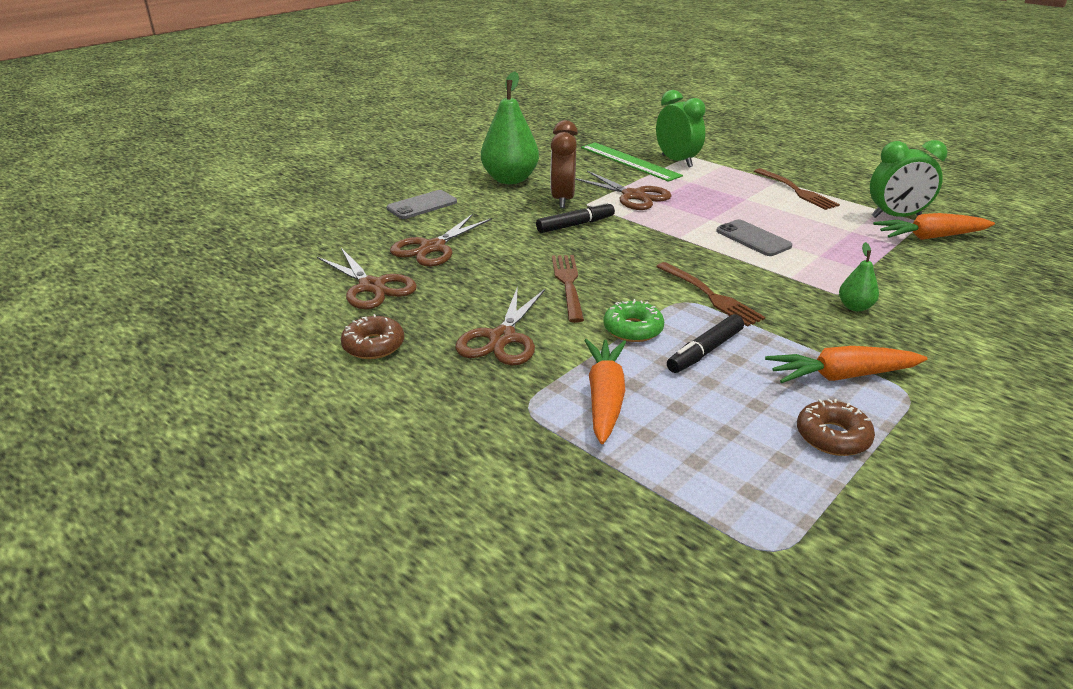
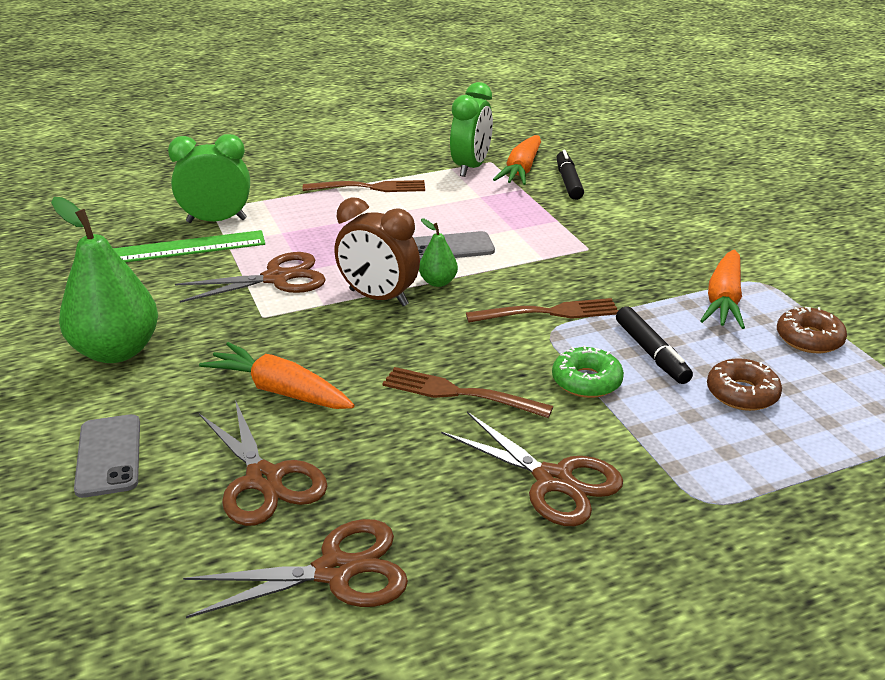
camera: 65 degrees left, 0 degrees up
(373, 345) = (507, 605): brown donut -> brown donut (742, 393)
(563, 199) = (231, 329): brown clock -> brown clock (378, 298)
(575, 225) = (313, 342): black marker -> black marker (568, 182)
(605, 398) = (708, 441): orange carrot -> orange carrot (280, 391)
(855, 307) = (617, 250): green pear -> green pear (438, 282)

